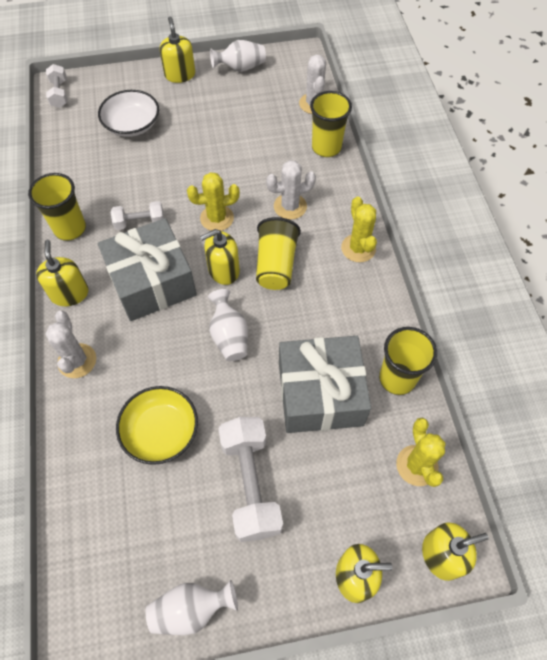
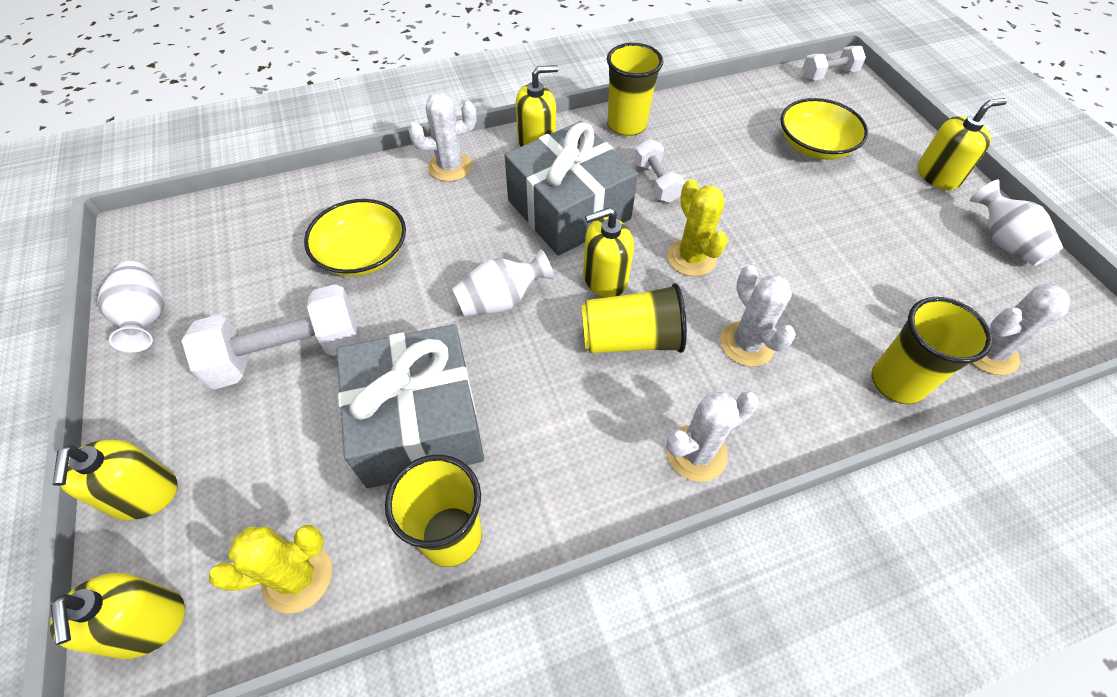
camera: 80 degrees right, 5 degrees down
(132, 124) = (814, 145): white bowl -> yellow bowl
(223, 270) = (605, 278): yellow soap dispenser -> yellow soap dispenser turned 75 degrees counterclockwise
(358, 248) = (696, 453): yellow cactus -> white cactus

